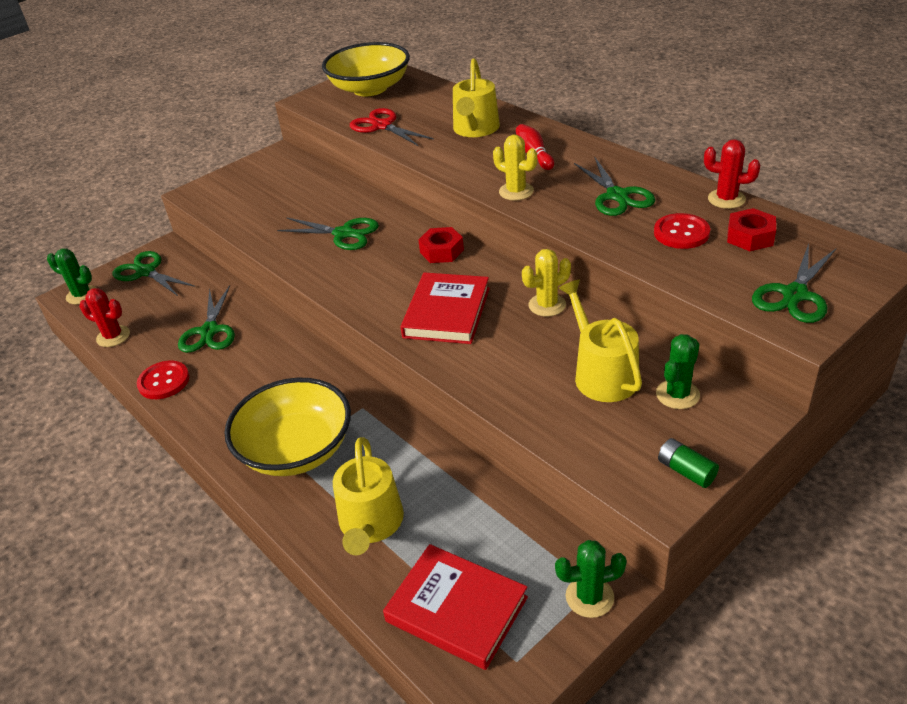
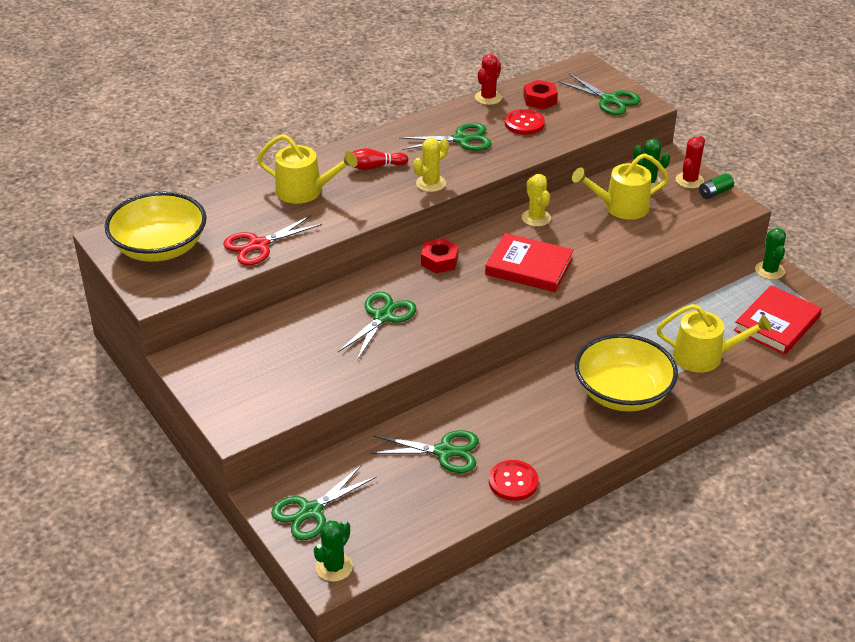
camera: 85 degrees left, 0 degrees up
(113, 336) = (426, 529): red cactus -> red cactus (689, 180)

